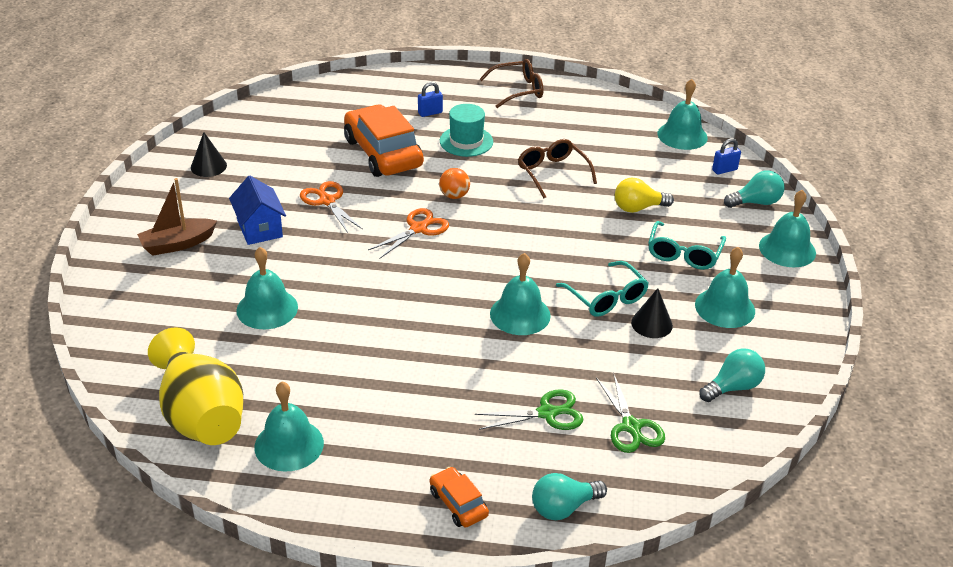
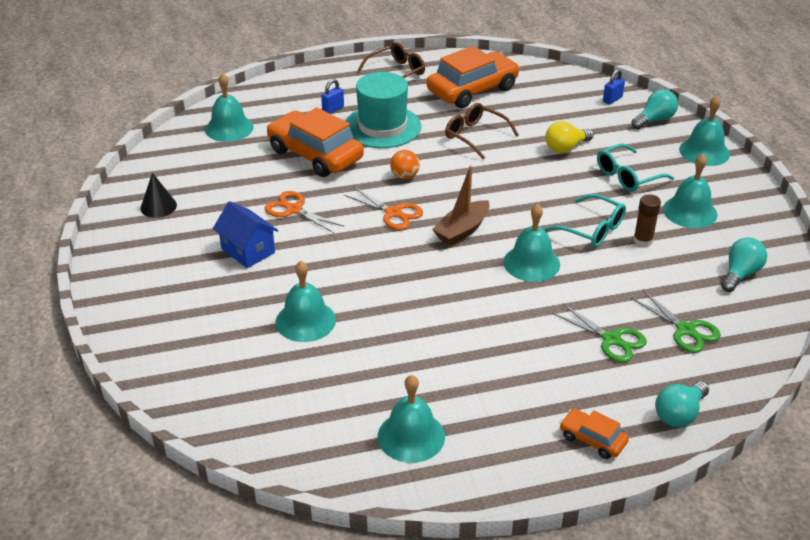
camera: 20 degrees left, 0 degrees up
(177, 244) = (178, 285): brown boat -> brown boat (462, 230)
(201, 415) = (311, 435): yellow vase -> none
(418, 229) = (393, 213): orange scissors -> orange scissors turned 105 degrees clockwise
(466, 141) = (382, 127): turquoise hat -> turquoise hat, size x1.52
(547, 413) = (611, 339): green scissors -> green scissors turned 75 degrees clockwise
(582, 125) = (472, 90): none -> orange car
(651, 324) = (643, 241): black cone -> brown glue stick
(682, 135) = (559, 79): turquoise bell -> turquoise bell (229, 128)
(684, 253) = (628, 176): turquoise glasses -> turquoise glasses turned 60 degrees clockwise

